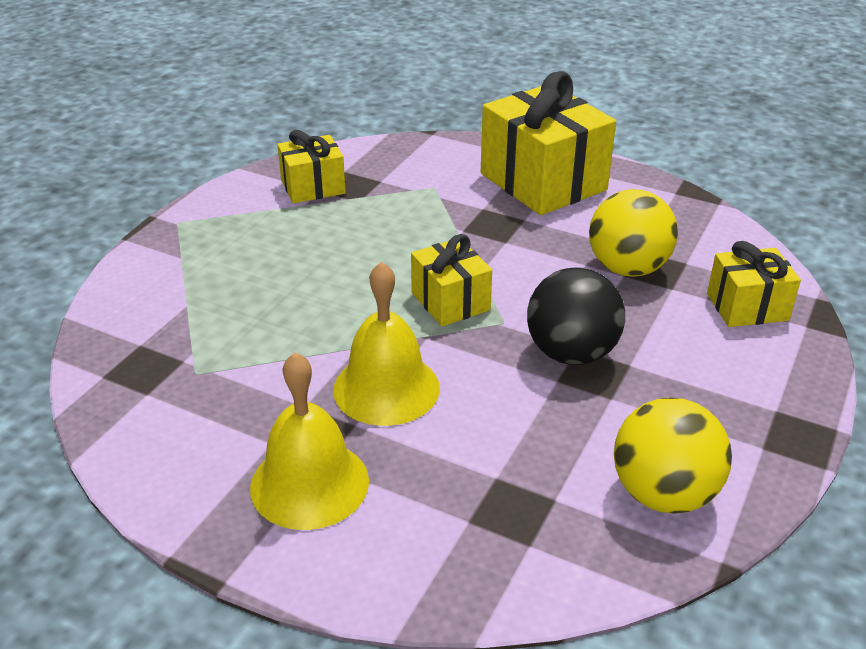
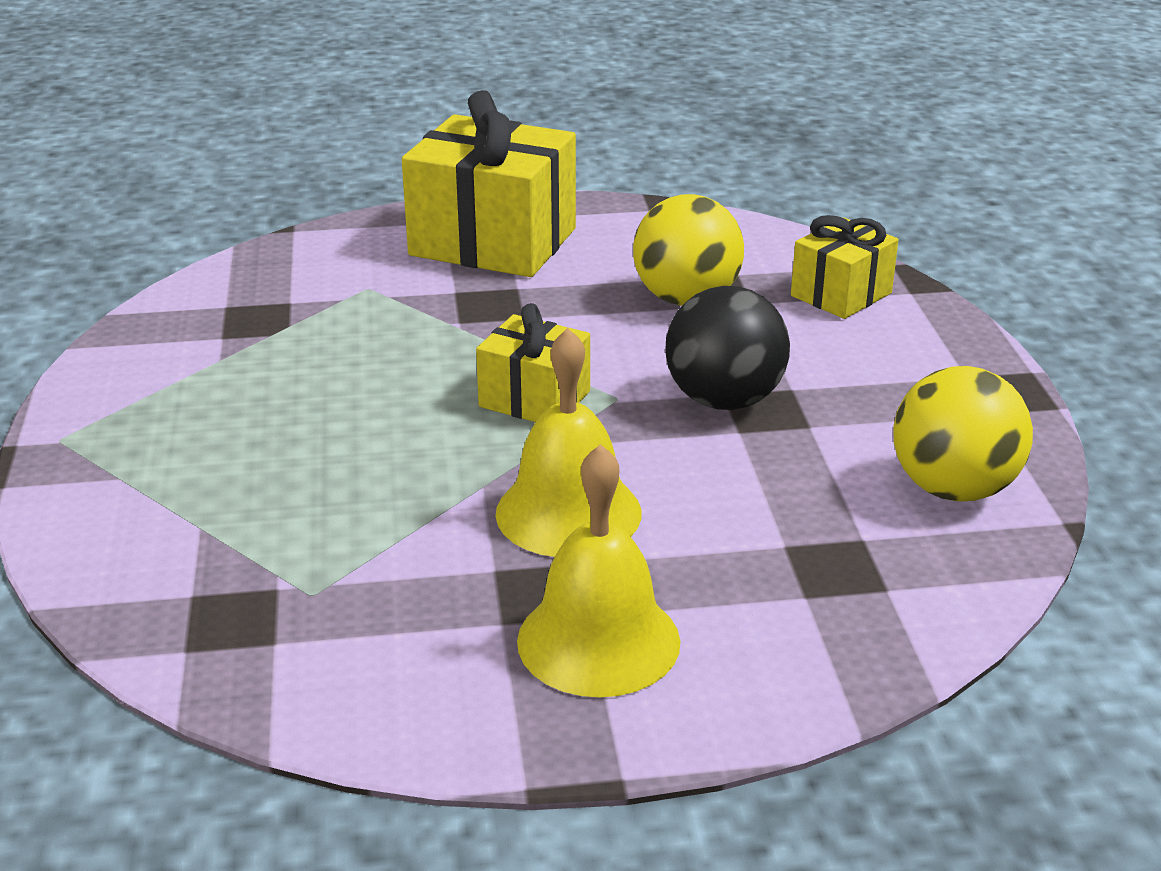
camera: 35 degrees left, 5 degrees down
(313, 187) = (207, 336): yellow gift -> none

